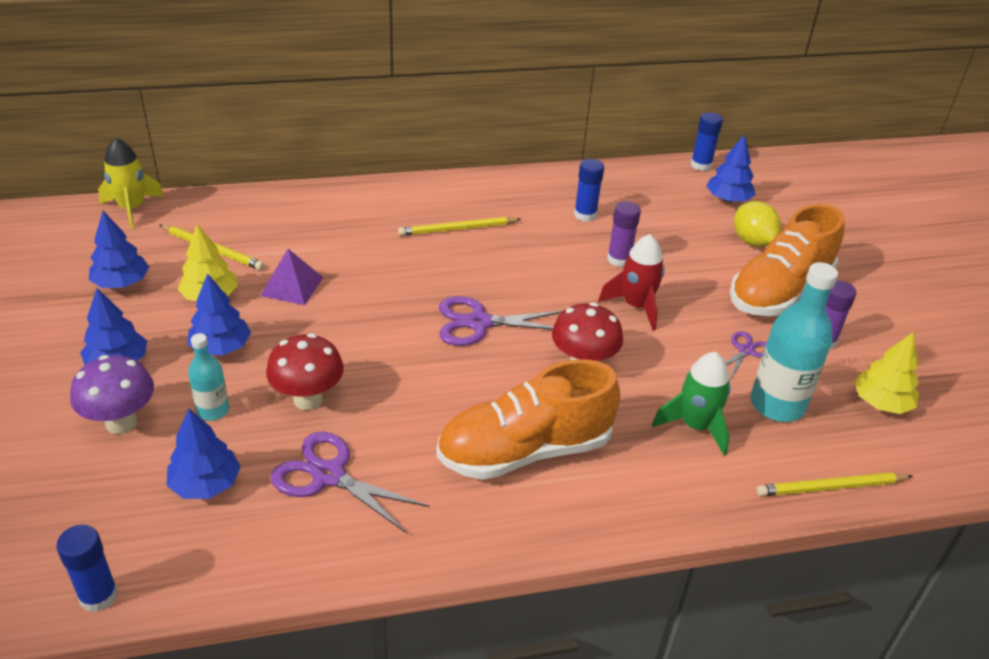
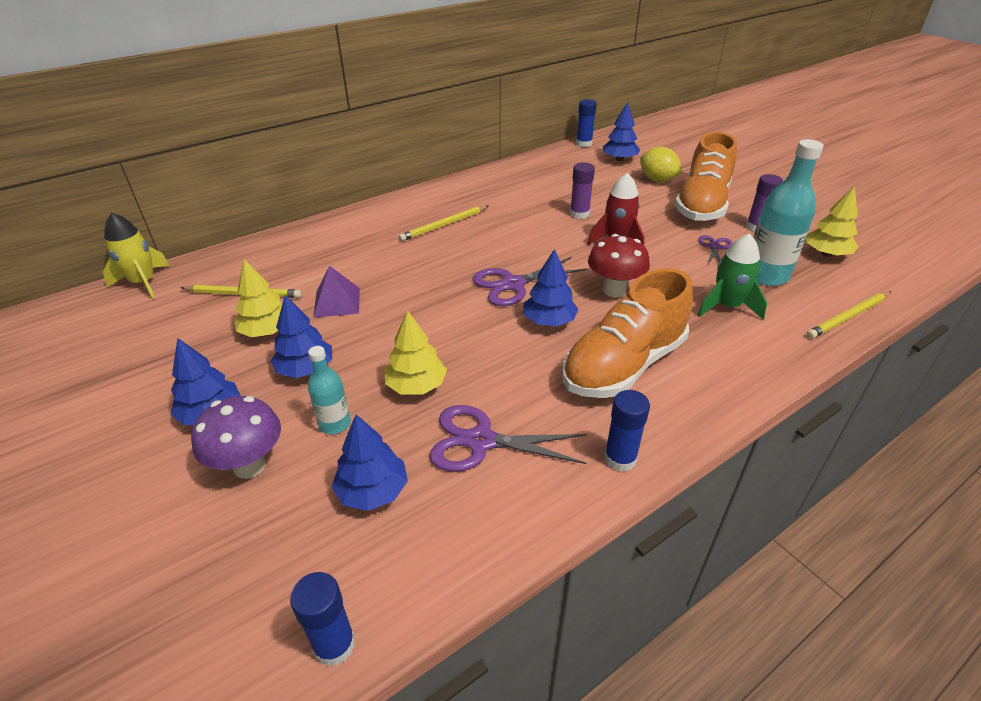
camera: 20 degrees left, 0 degrees up
(122, 283) = (171, 345): blue tree -> blue tree (549, 321)
(308, 399) = (416, 385): red mushroom -> yellow tree
(585, 215) = (531, 192): blue glue stick -> blue glue stick (620, 458)

